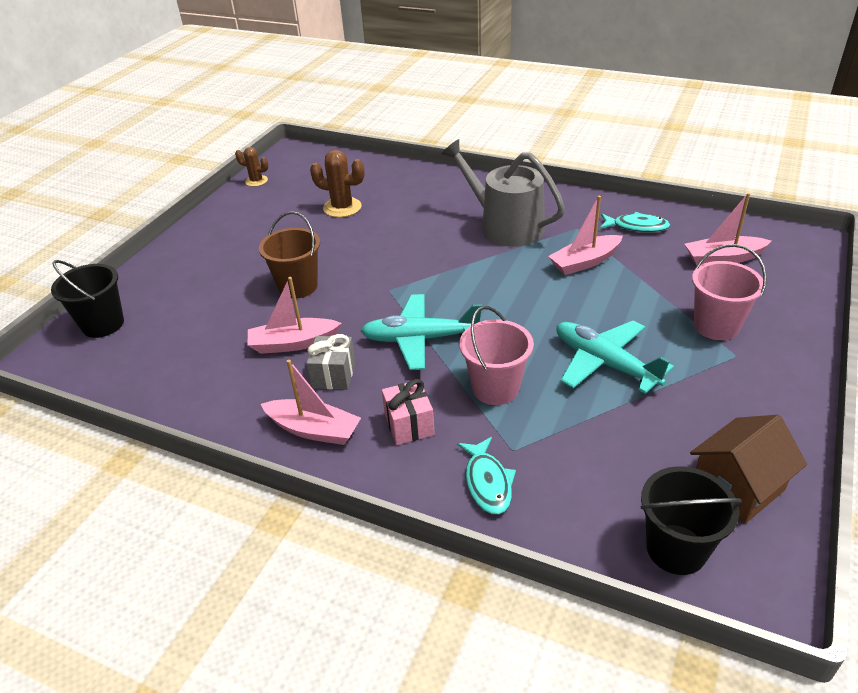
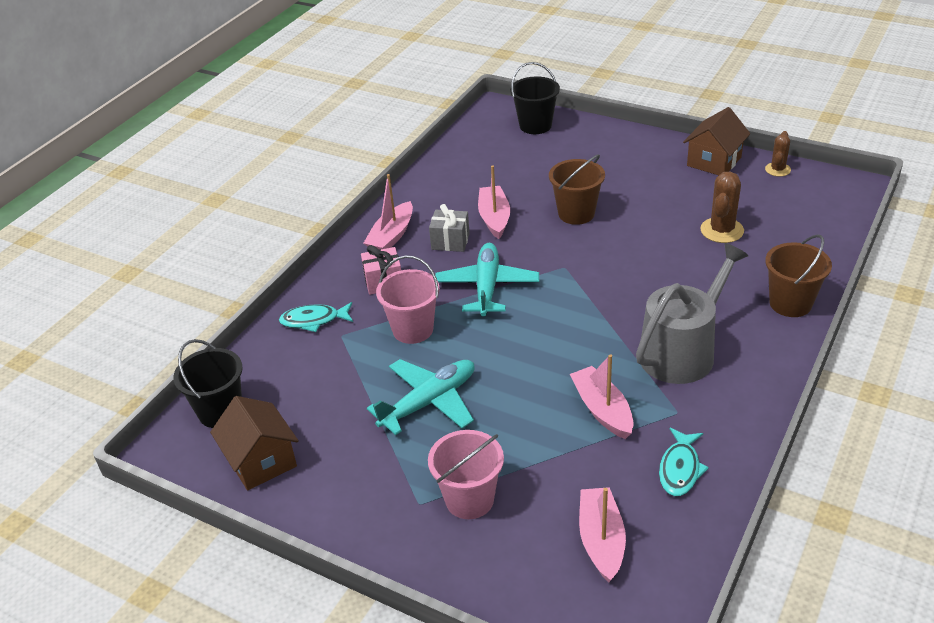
camera: 95 degrees right, 0 degrees up
(231, 210) = (714, 161): none -> brown house
(442, 181) = (790, 303): none -> brown bucket

